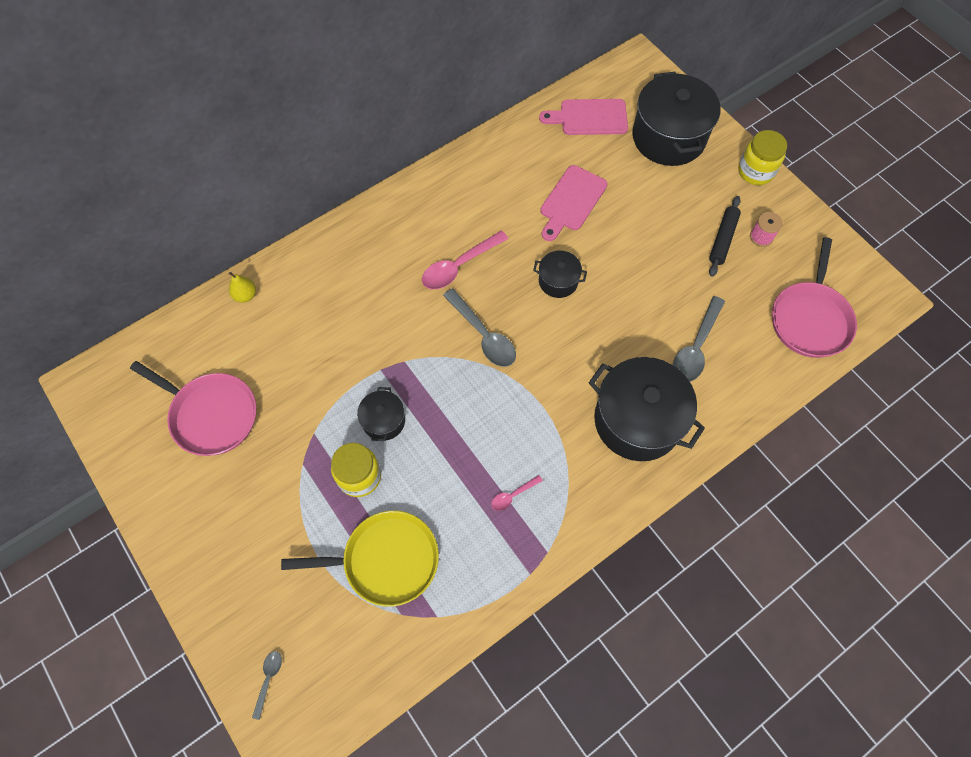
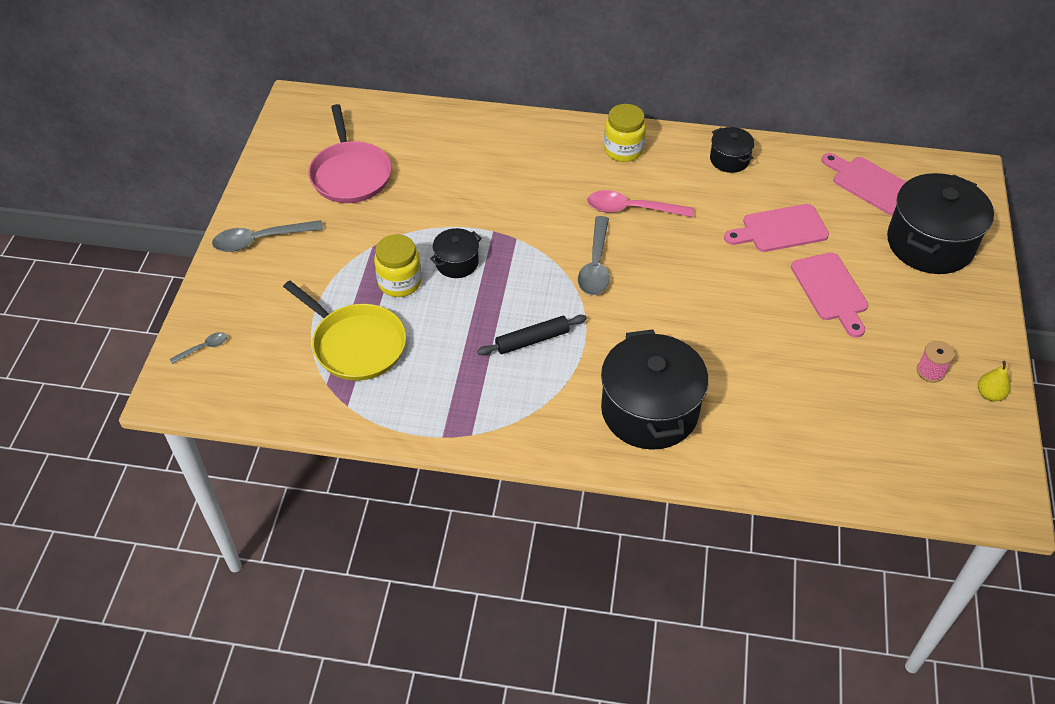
camera: 45 degrees right, 15 degrees down
(245, 295) = (456, 122): yellow pear -> yellow pear (989, 394)
(513, 495) = (491, 379): pink spoon -> none
(558, 281) = (700, 273): black pot -> black pot (729, 159)
(649, 224) = (831, 290): none -> pink cutting board
(696, 347) = (764, 401): grey spoon -> grey spoon (260, 240)
(722, 239) = (889, 347): black rolling pin -> black rolling pin (532, 340)
(755, 171) = (988, 322): yellow jar -> yellow jar (623, 150)
(810, 319) = (902, 462): pink pan -> none

